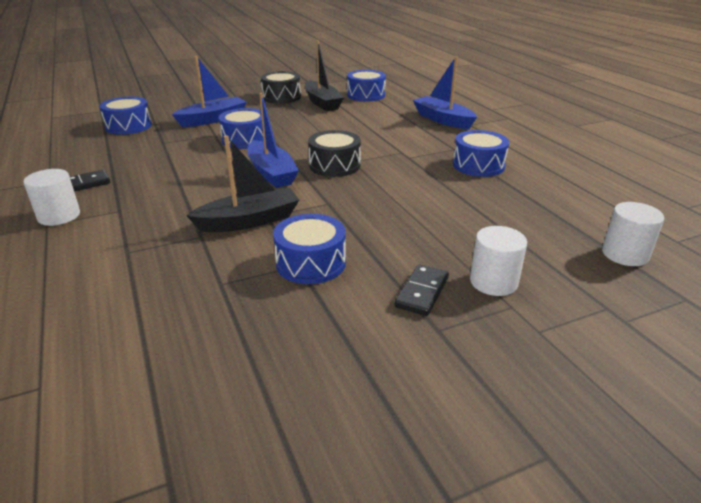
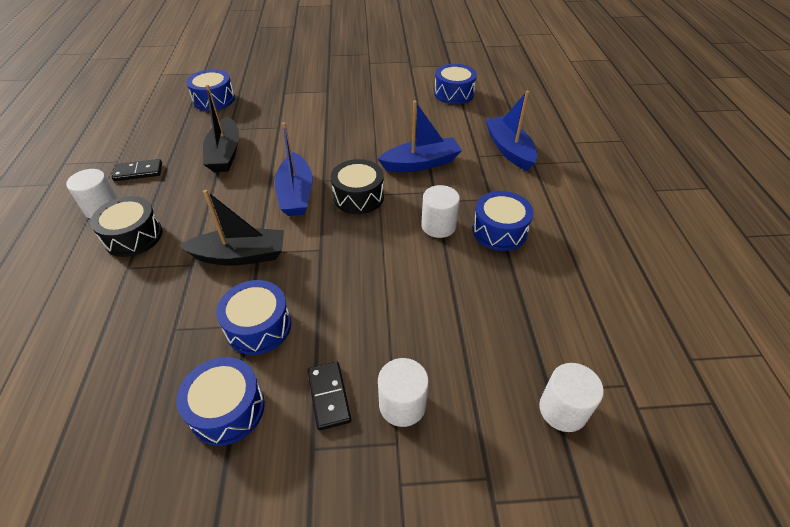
camera: 20 degrees right, 15 degrees up
(213, 119) = (289, 104): blue boat -> blue boat (421, 163)
(245, 140) = (300, 140): blue drum -> blue drum (227, 409)
(281, 97) = (369, 81): black drum -> black drum (133, 236)
(322, 103) = (403, 98): black boat -> black boat (225, 154)
(422, 292) = (329, 396): black domino -> black domino turned 60 degrees counterclockwise
(424, 171) = (438, 226): none -> white cylinder

